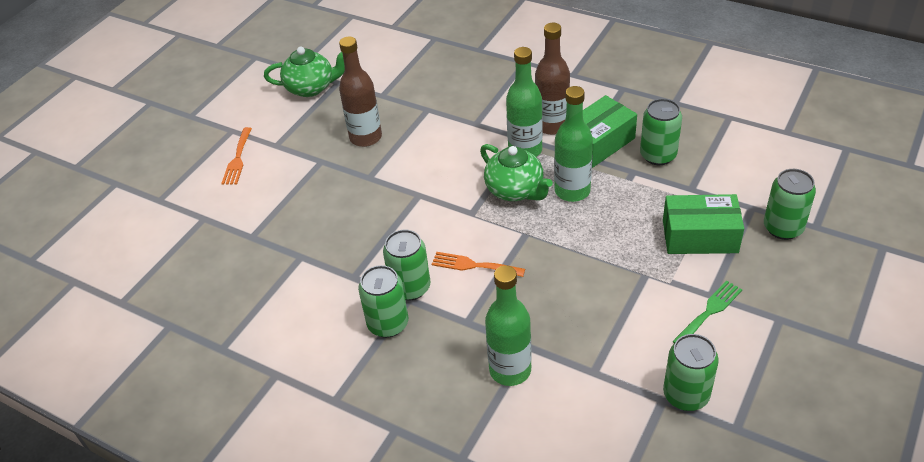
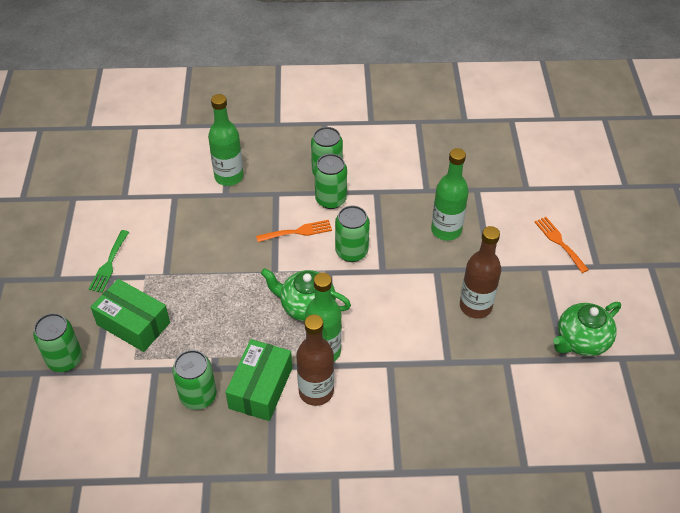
camera: 145 degrees right, 5 degrees up
(572, 191) = (258, 325): green bottle -> green bottle (446, 230)
(686, 395) = (110, 204): green can -> green can (351, 252)
(700, 236) = (133, 324): green box -> green box turned 60 degrees clockwise

